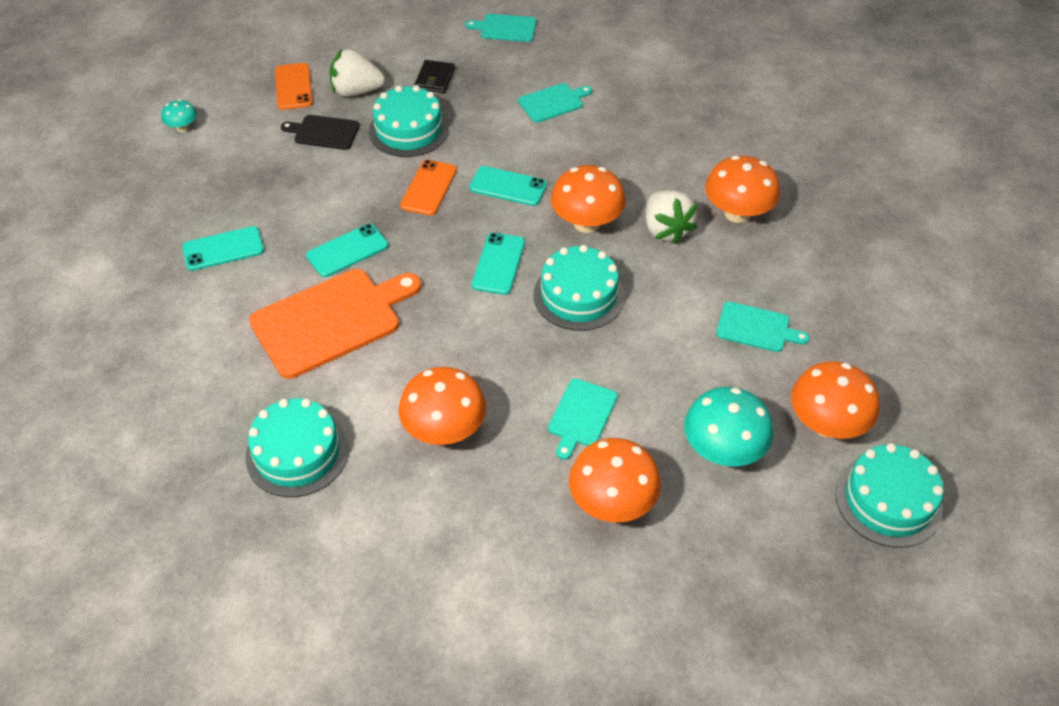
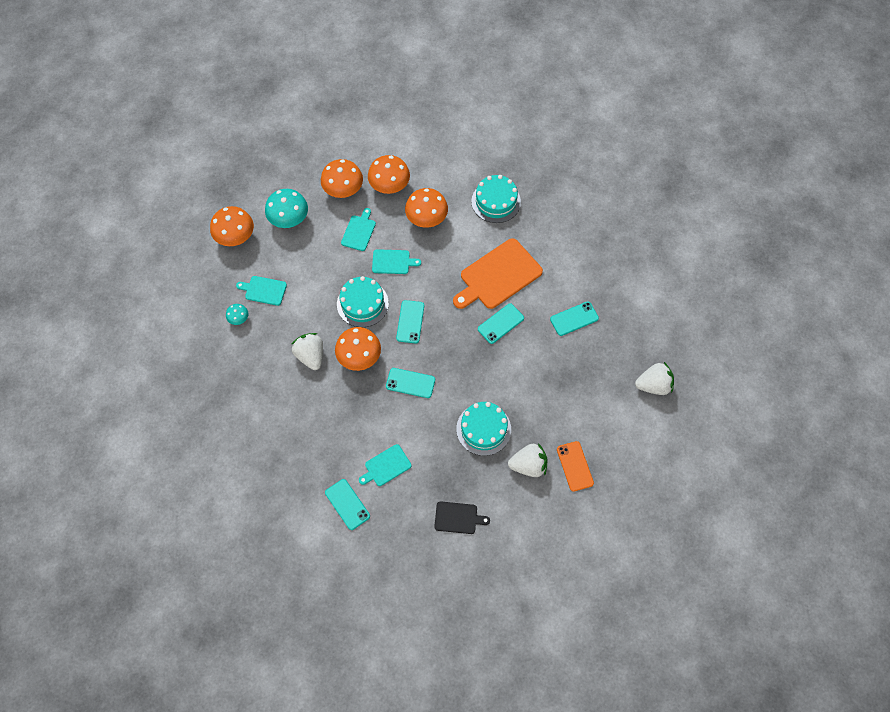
camera: 175 degrees right, 15 degrees up
(140, 160) = (653, 385): none -> white strawberry
(182, 127) = (637, 417): turquoise mushroom -> turquoise mushroom (239, 319)
(324, 132) = (540, 421): black cutting board -> black cutting board (458, 518)
(429, 188) = (461, 377): orange phone -> none
(435, 79) = (474, 484): black wallet -> none
(505, 28) = (428, 551): turquoise cutting board -> turquoise cutting board (393, 262)
(607, 72) = (347, 504): none -> turquoise phone
(737, 213) = (265, 373): orange mushroom -> orange mushroom (389, 186)
(888, 500) = (213, 201): turquoise cake -> none

